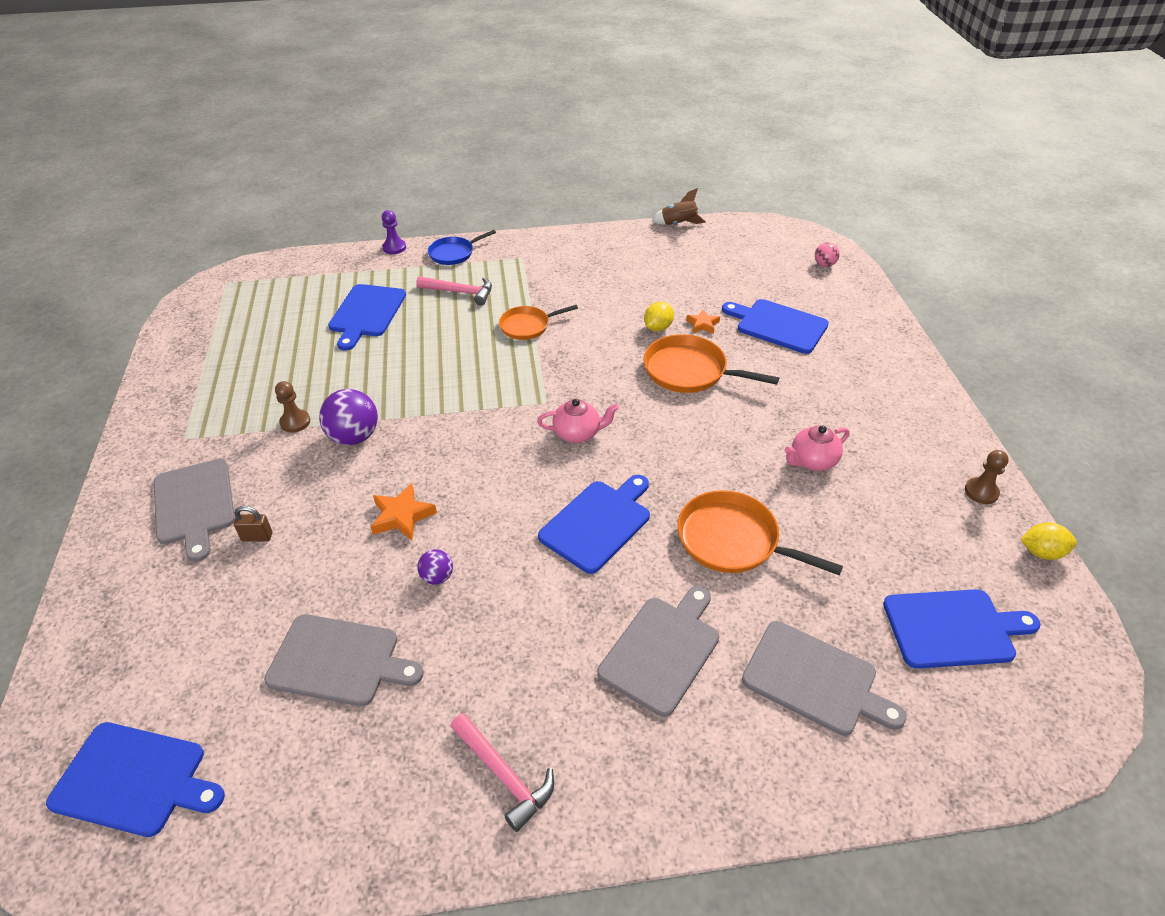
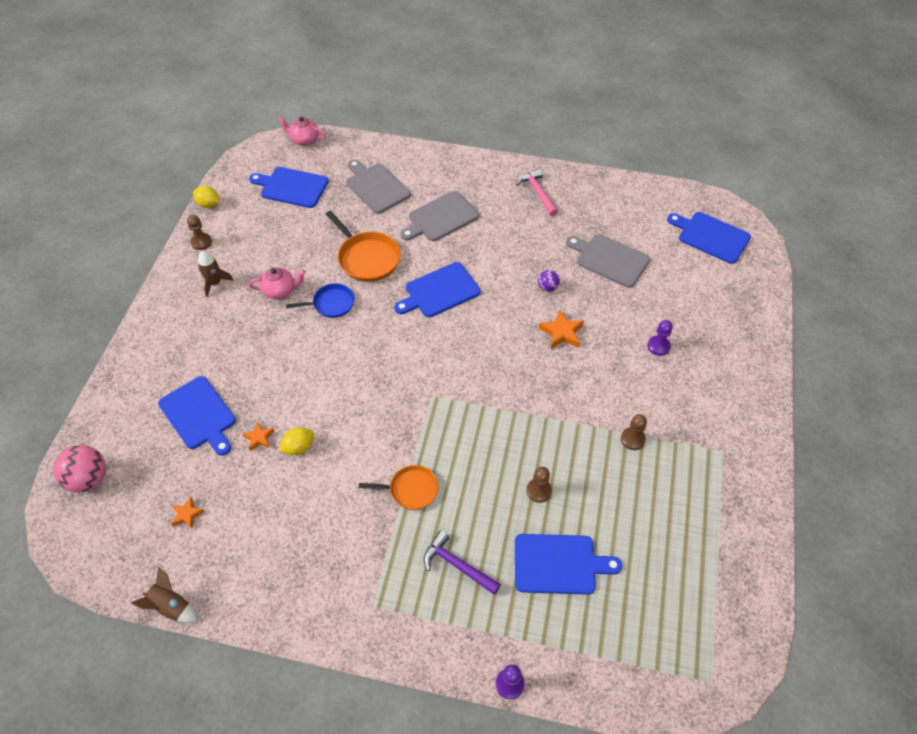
camera: 160 degrees left, 10 degrees up
(194, 505) = (704, 384): grey cutting board -> none
(257, 537) = (658, 346): brown padlock -> purple pawn
(354, 437) = (586, 409): purple ball -> none
(366, 313) = (558, 564): blue cutting board -> blue cutting board turned 60 degrees clockwise
(397, 355) = (538, 491): none -> brown pawn
(453, 253) = (444, 643): blue pan -> blue pan (331, 304)
(460, 292) = (457, 565): pink hammer -> purple hammer
(577, 433) = (421, 360): pink teapot -> pink teapot (304, 140)
(689, 371) = (306, 390): orange pan -> none
(717, 266) = (187, 514): none -> orange star
(824, 265) = (88, 479): pink ball -> pink ball, size x1.86
(902, 446) = (214, 283): none -> brown rocket

